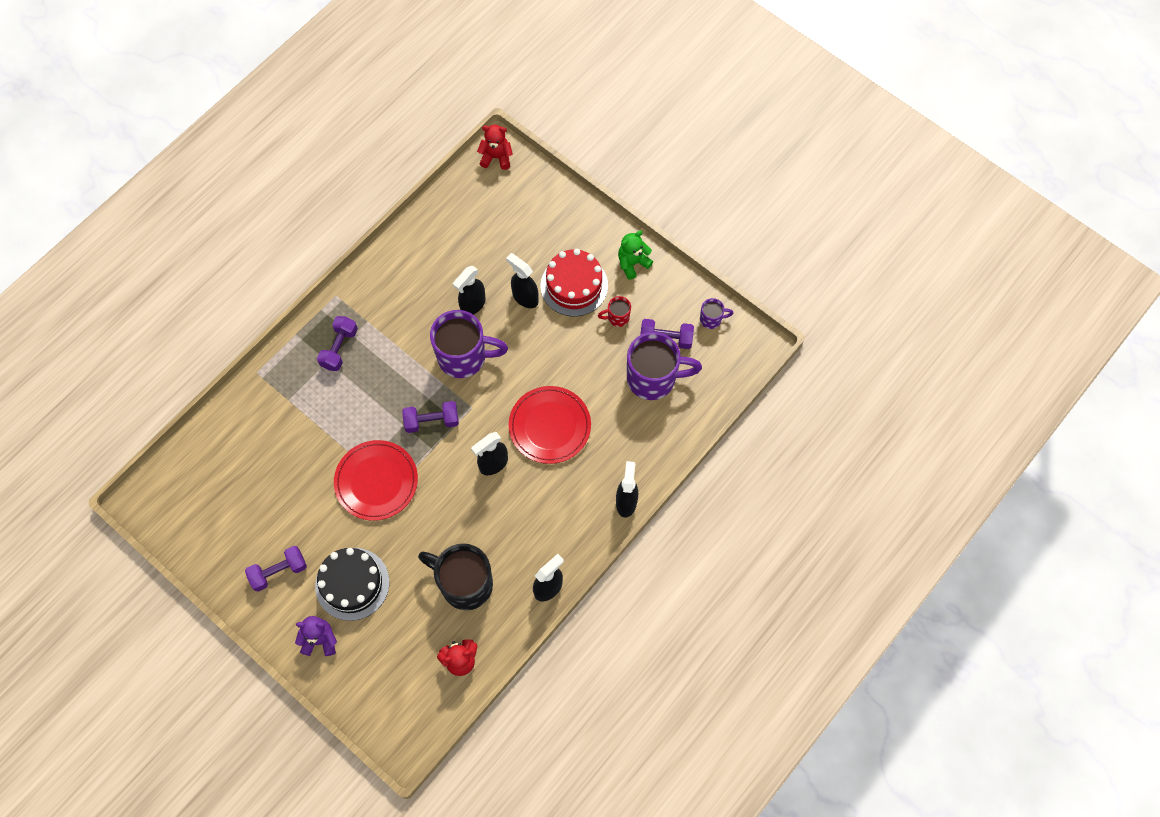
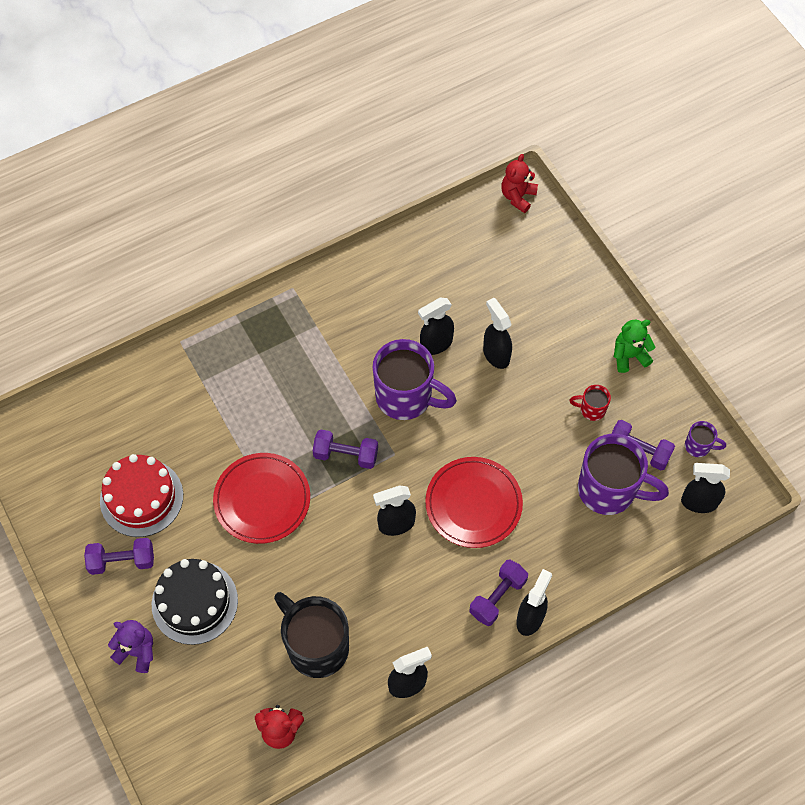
camera: 20 degrees right, 5 degrees down
(339, 348) = (276, 344): purple dumbbell -> purple dumbbell (497, 597)
(496, 157) = (518, 197): red teddy bear -> red teddy bear turned 90 degrees counterclockwise
(574, 285) = (555, 359): red cake -> red cake (141, 498)
(726, 364) = (698, 502): none -> black spray bottle

